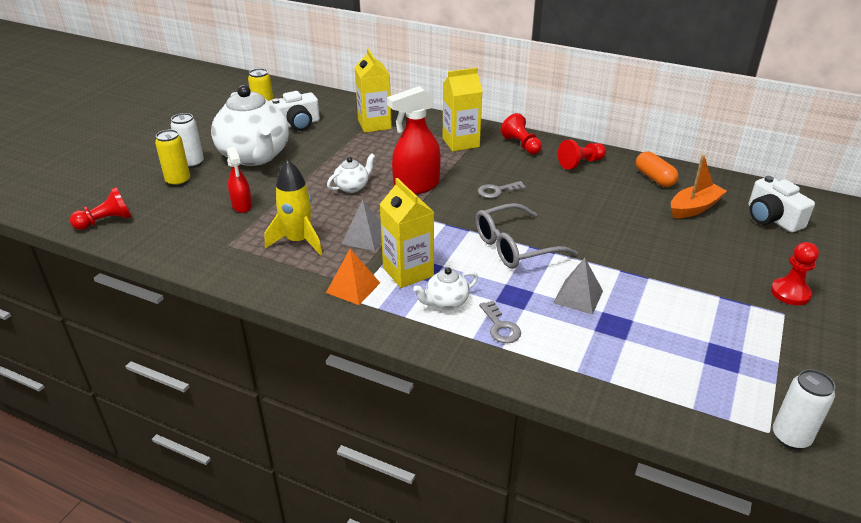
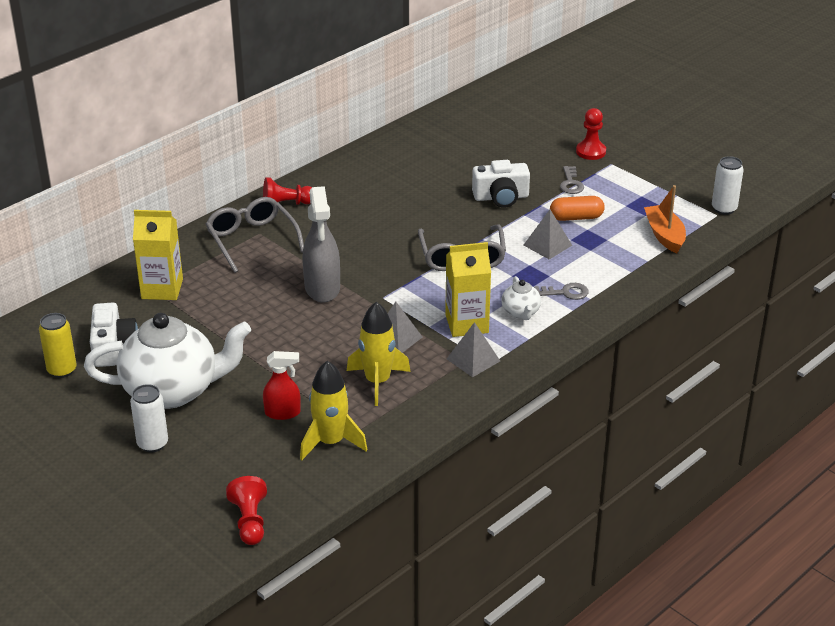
camera: 70 degrees left, 0 degrees up
(178, 181) = (191, 458): yellow can -> none
(209, 236) = (331, 442): none -> yellow rocket
(352, 187) = (295, 330): white teapot -> none
(353, 287) = (473, 360): orange pyramid -> grey pyramid
(416, 186) = (322, 288): red spray bottle -> grey spray bottle
(460, 142) = (252, 240): yellow carton -> grey glasses
(497, 191) = (364, 242): grey key -> grey key (571, 183)
(580, 163) = (347, 181): red pawn -> none
(654, 178) = (400, 152): orange capsule -> orange capsule (576, 217)
(694, 208) = (459, 150): orange boat -> orange boat (664, 235)
(772, 218) = (496, 121): white camera -> white camera (501, 197)

